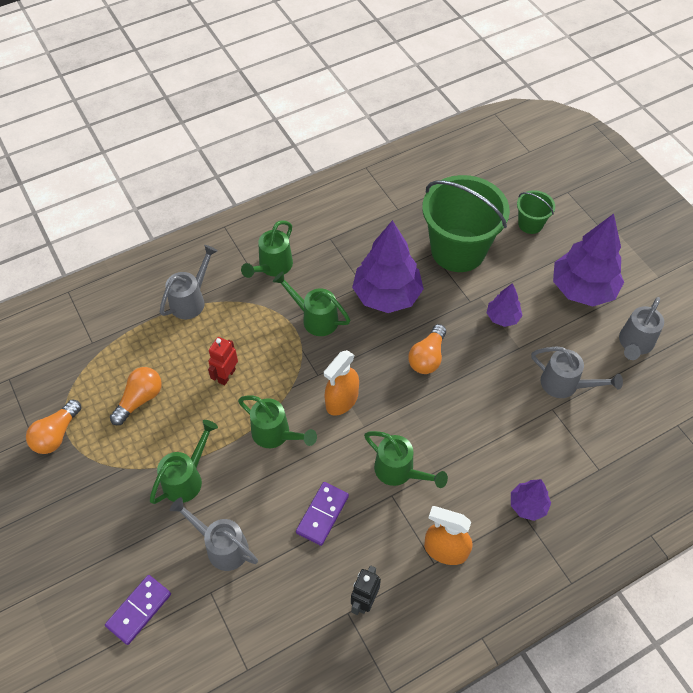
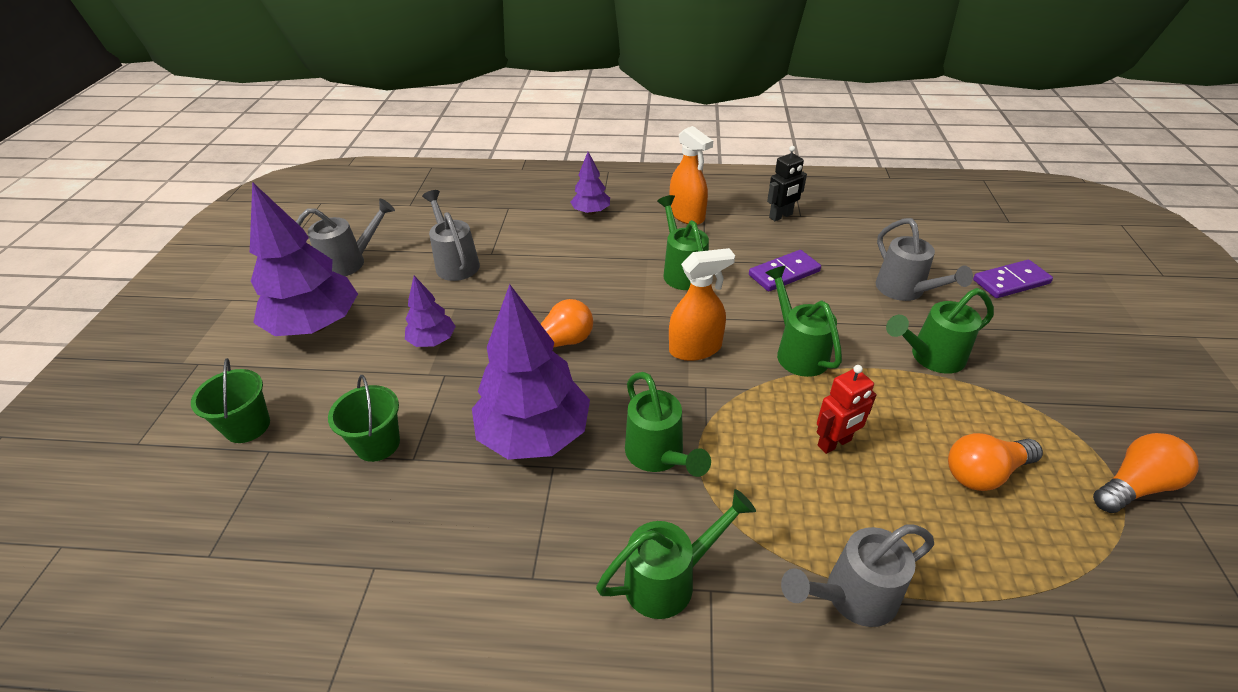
camera: 145 degrees left, 15 degrees down
(458, 250) = (377, 444): green bucket -> green bucket, size x0.46

